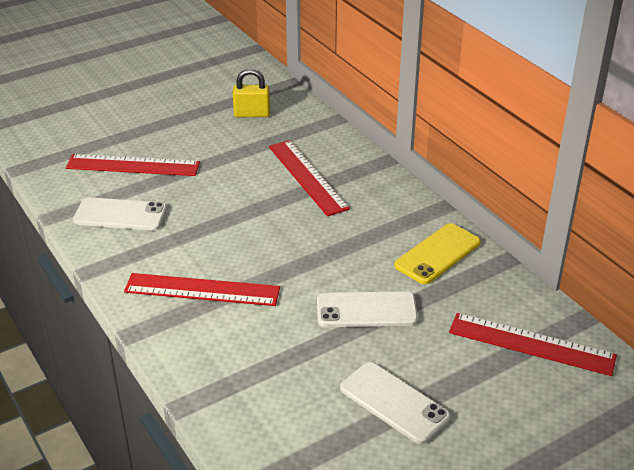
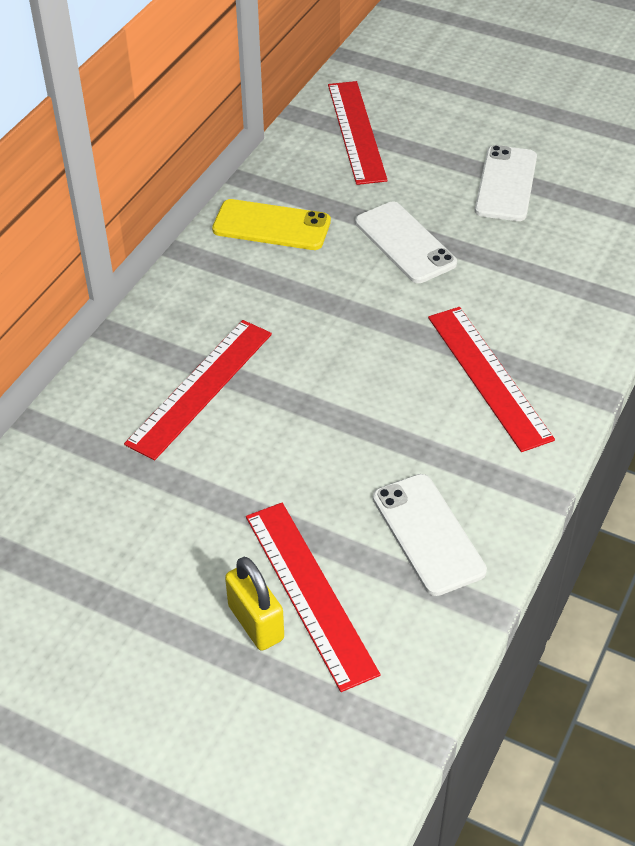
camera: 120 degrees left, 10 degrees up
(252, 114) = (73, 525): yellow padlock -> yellow padlock (256, 622)

